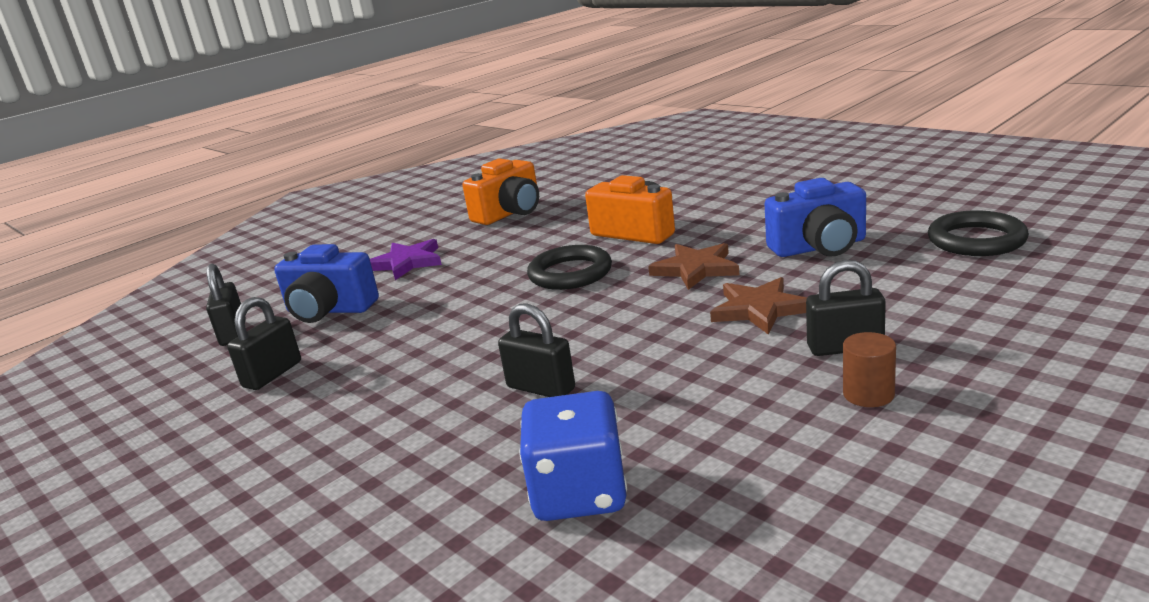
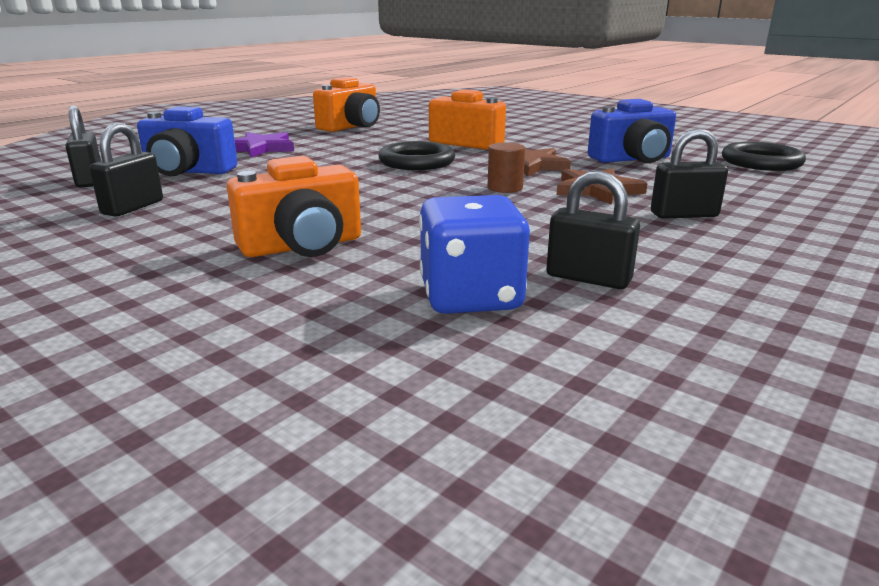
camera: 10 degrees left, 0 degrees up
(429, 425) = (302, 246): none -> orange camera
(541, 388) = (410, 227): black padlock -> black padlock (588, 278)
(868, 394) = (719, 243): brown cylinder -> brown cylinder (505, 188)

